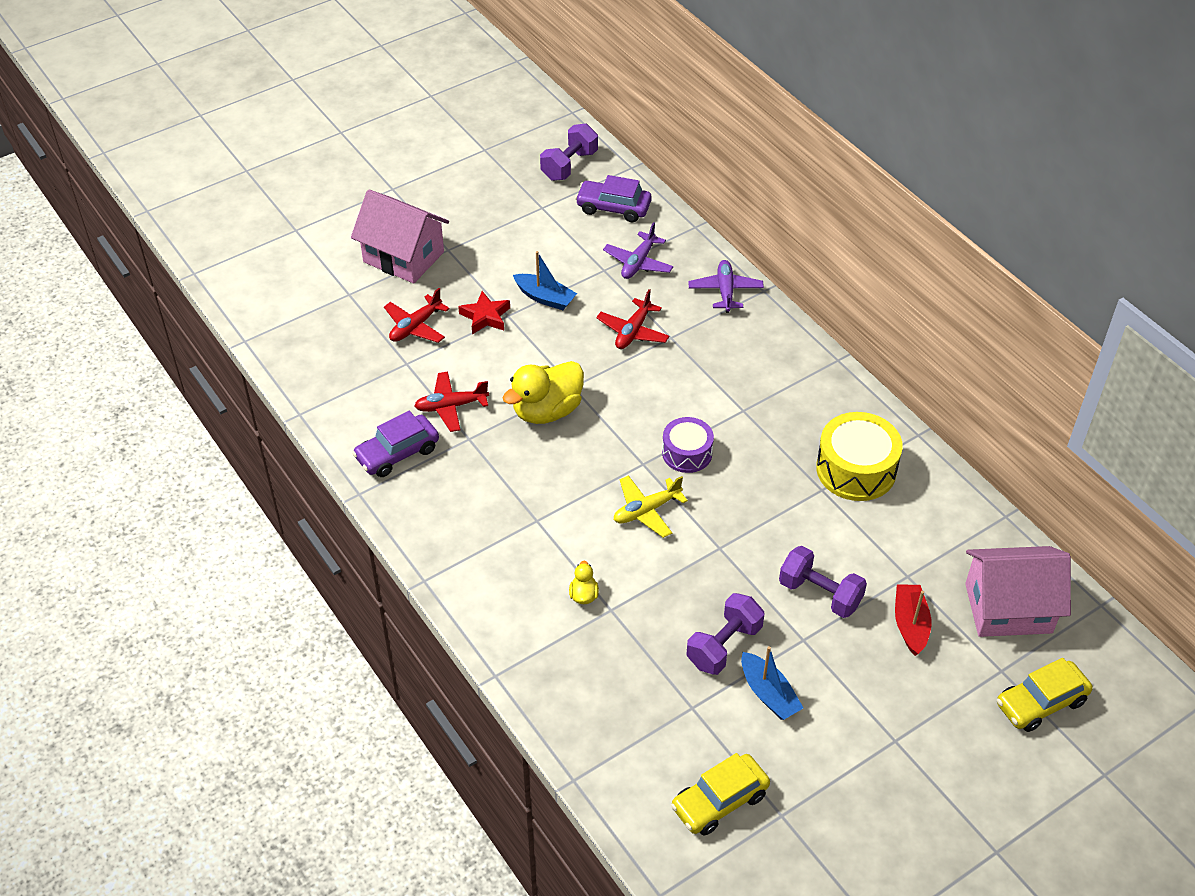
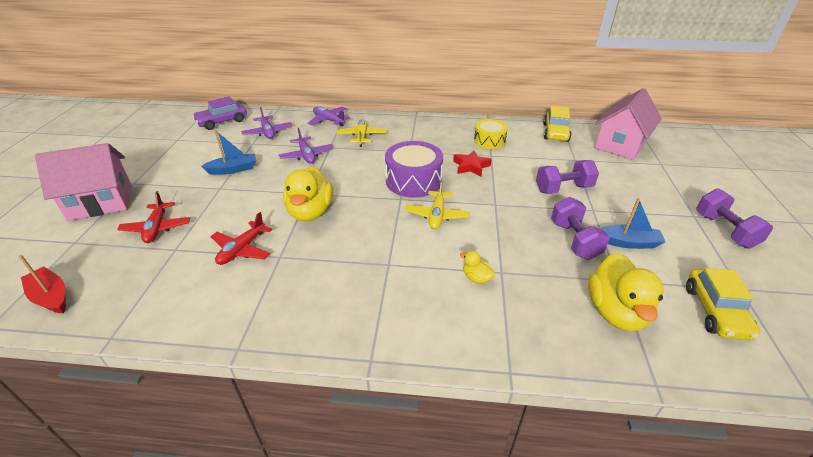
camera: 50 degrees left, 10 degrees down
(397, 453) = (236, 301): purple car -> none
(485, 316) = (204, 196): red star -> red star (471, 166)
(569, 165) = (171, 119): purple dumbbell -> purple dumbbell (724, 230)
(633, 331) = (306, 155): red plane -> purple plane
(640, 721) = (616, 312): none -> yellow duck
(687, 453) = (413, 181): purple drum -> purple drum, size x1.57
(725, 347) = (361, 136): none -> yellow plane
(856, 469) = (489, 141): yellow drum -> yellow drum, size x0.63
(910, 624) = (609, 173): red boat -> red boat (51, 297)
(1040, 703) = (690, 163): yellow car -> yellow car (555, 133)

